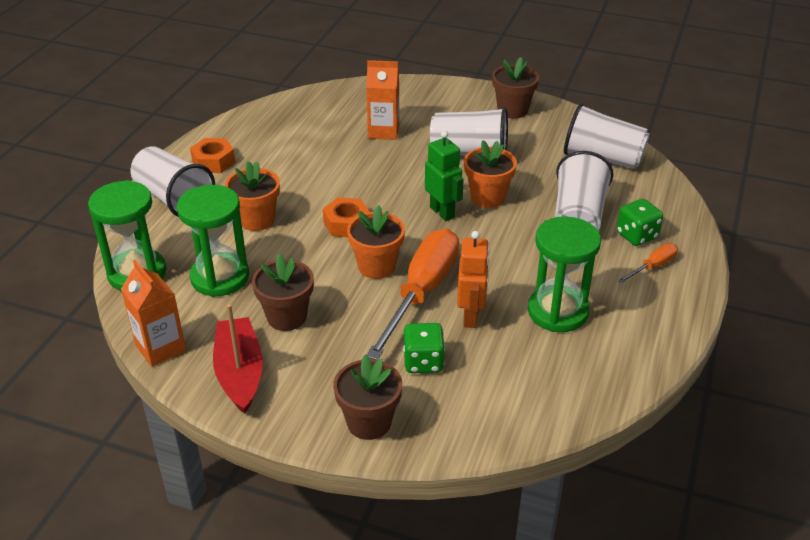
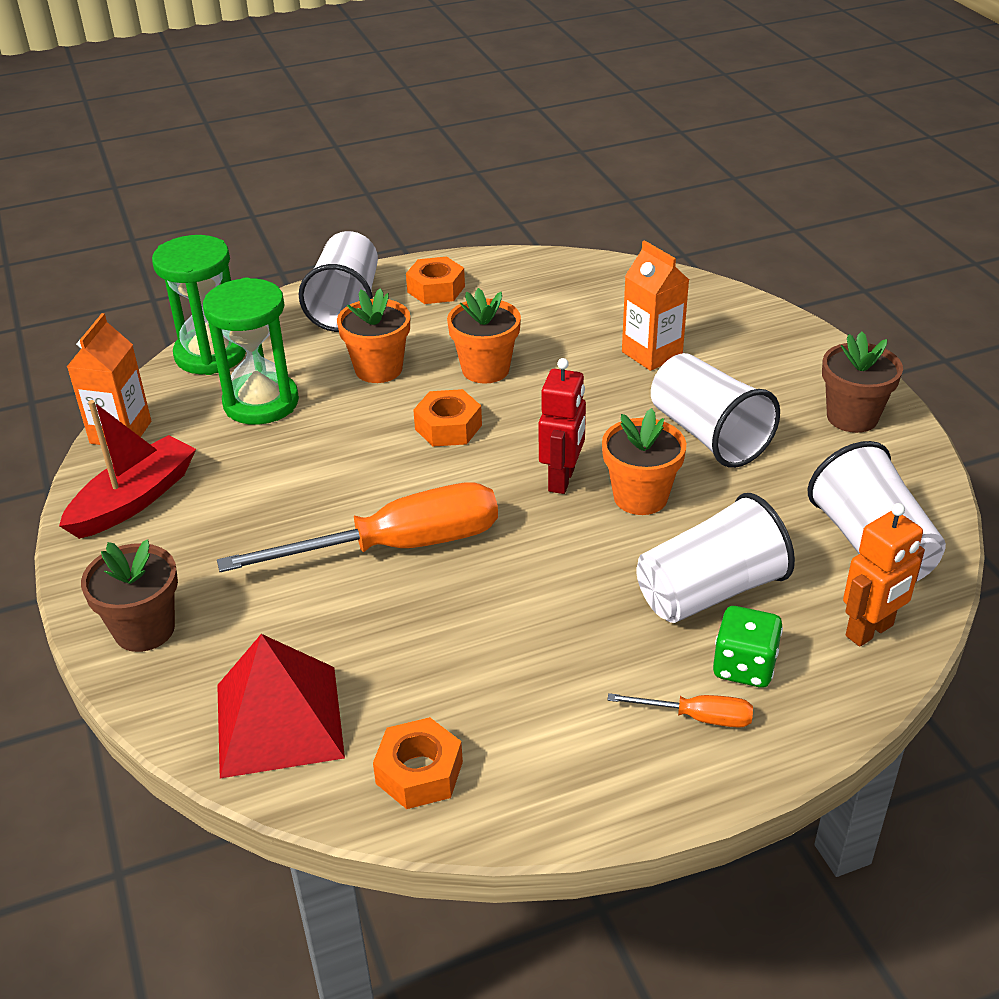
camera: 50 degrees right, 0 degrees up
(287, 317) = (249, 479): brown flower pot -> none
(376, 266) = (402, 489): orange flower pot -> orange flower pot (485, 369)
(423, 362) = (280, 614): green dice -> none
(442, 212) = (562, 480): green robot -> red robot
(471, 316) = (399, 608): orange robot -> orange robot (870, 631)
(507, 402) = (279, 720): none -> red pyramid
(557, 312) = (493, 675): green hourglass -> none
(597, 371) = (419, 772): none -> orange nut

